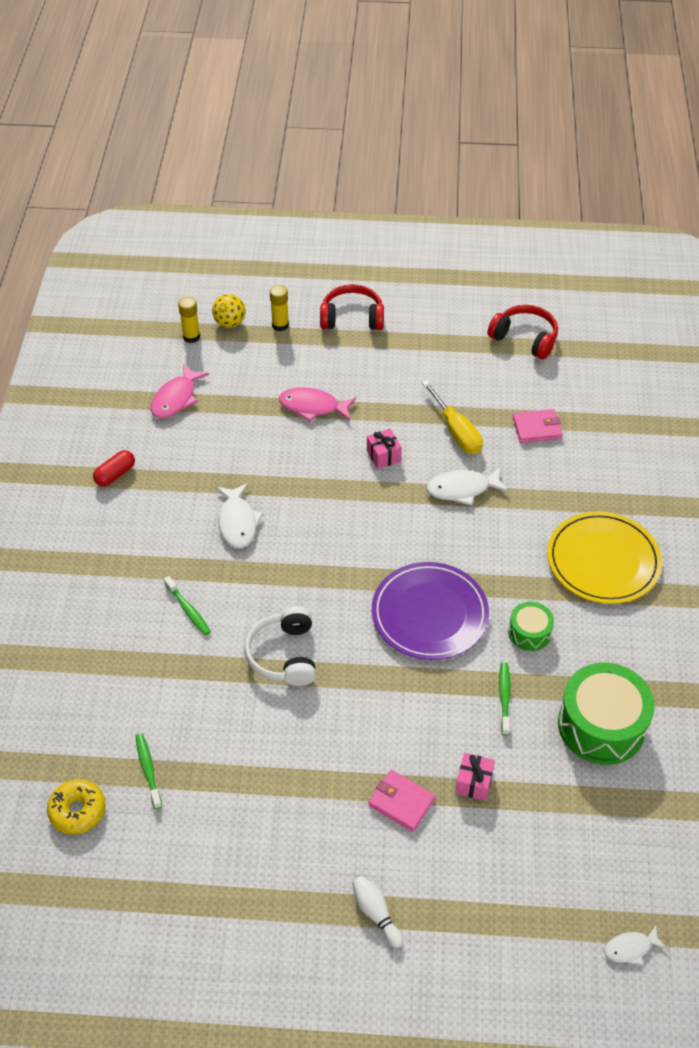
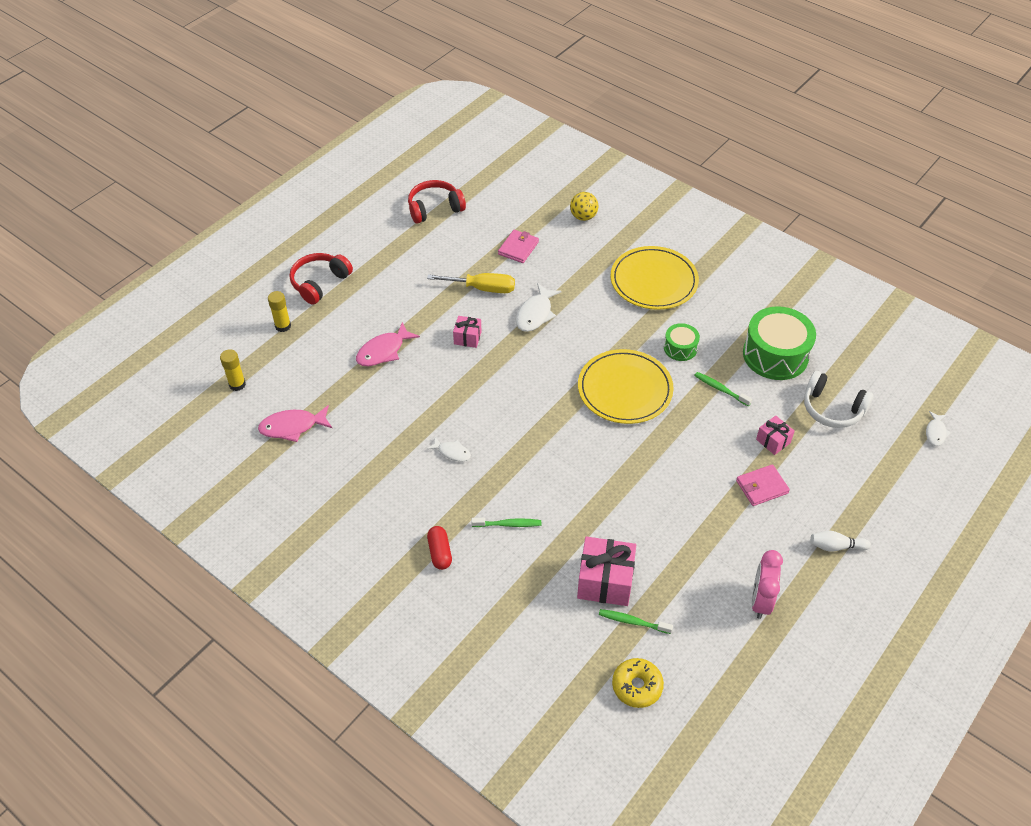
camera: 55 degrees left, 0 degrees up
(115, 474) = (333, 505): red capsule -> red capsule (440, 552)
(176, 398) = (292, 427): pink fish -> pink fish turned 105 degrees clockwise
(179, 722) = (605, 581): none -> pink gift
(230, 323) = (248, 354): yellow ball -> yellow ball (583, 217)
(237, 522) = (452, 452): white fish -> white fish, size x0.60
(251, 872) = (760, 601): none -> pink clock
(284, 655) = (595, 487): white headphones -> white headphones (832, 409)
(429, 614) = (625, 389): purple plate -> yellow plate

